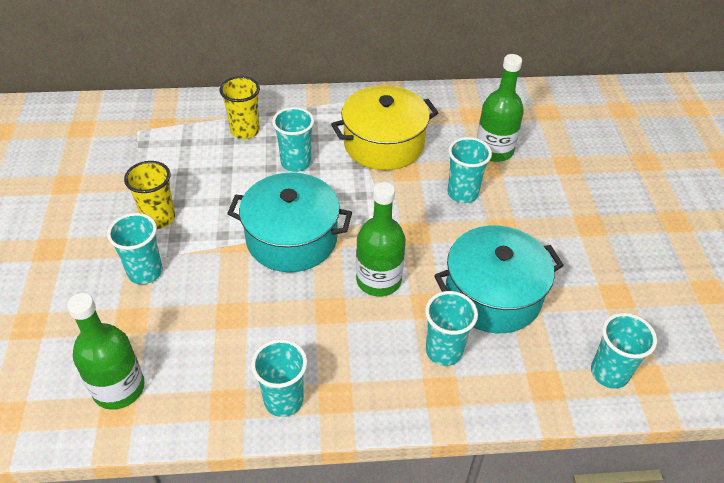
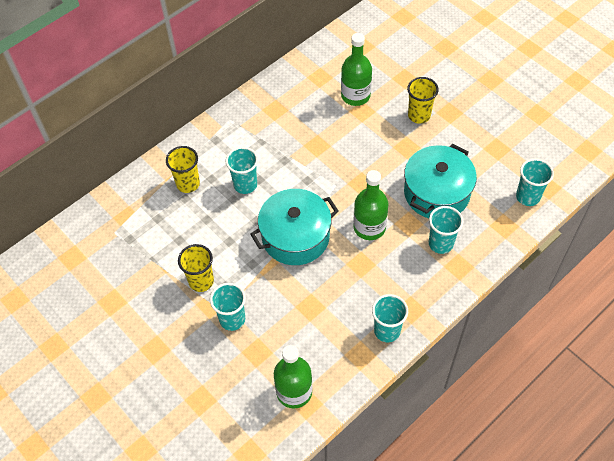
camera: 35 degrees left, 10 degrees up
(383, 144) = (286, 135): yellow pot -> none
(462, 193) = (364, 138): turquoise cup -> none
(549, 207) = (419, 115): none -> yellow cup

